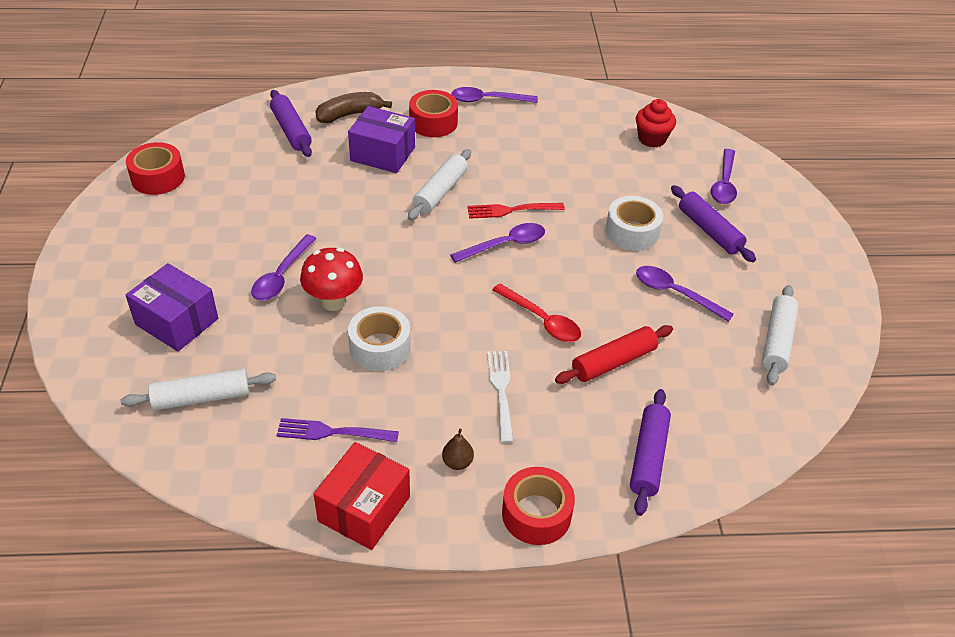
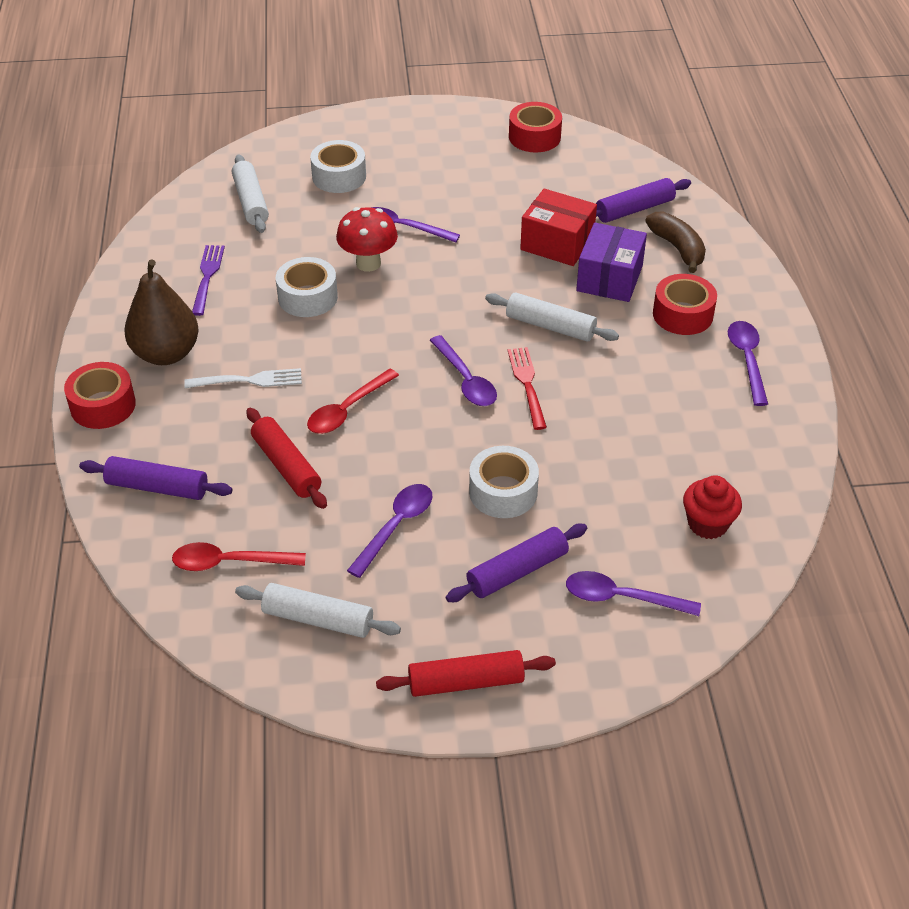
camera: 90 degrees right, 0 degrees up
(177, 321) = (339, 176): purple box -> white tape
(364, 509) = (124, 301): red box -> red box (557, 243)
(457, 462) = (166, 354): brown pear -> brown pear, size x2.45
(730, 399) = (229, 562): none -> red spoon
(814, 263) = (466, 682): none -> red rolling pin

